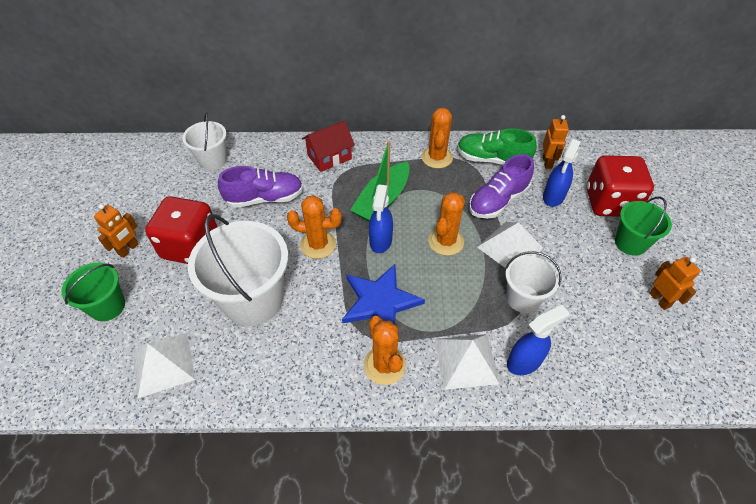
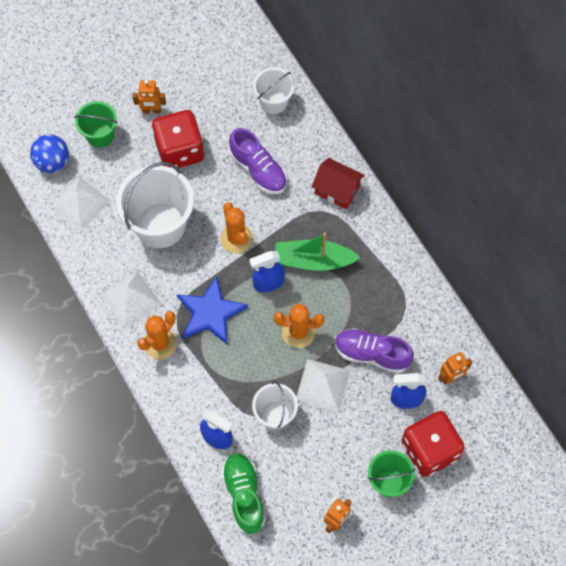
camera: 60 degrees right, 15 degrees up
(89, 369) = (52, 162): none -> blue ball
(437, 157) = (394, 279): orange cactus -> none
(466, 360) = (195, 396): white pyramid -> white pyramid (131, 299)
(492, 160) = (422, 327): green shoe -> green shoe (244, 495)

